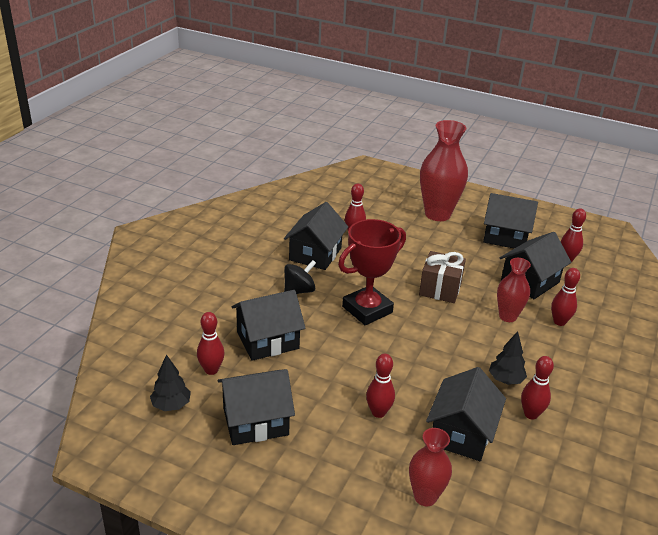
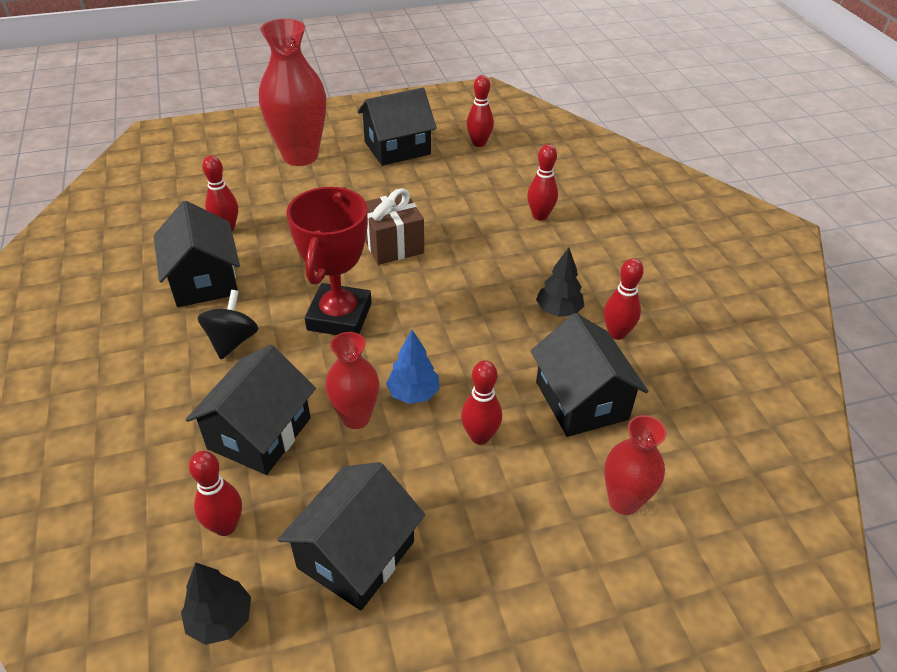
camera: 40 degrees left, 10 degrees up
(365, 370) = (413, 394): none -> blue tree
(507, 316) = (489, 238): red vase -> red vase (356, 417)
(530, 281) = (470, 186): black house -> none

